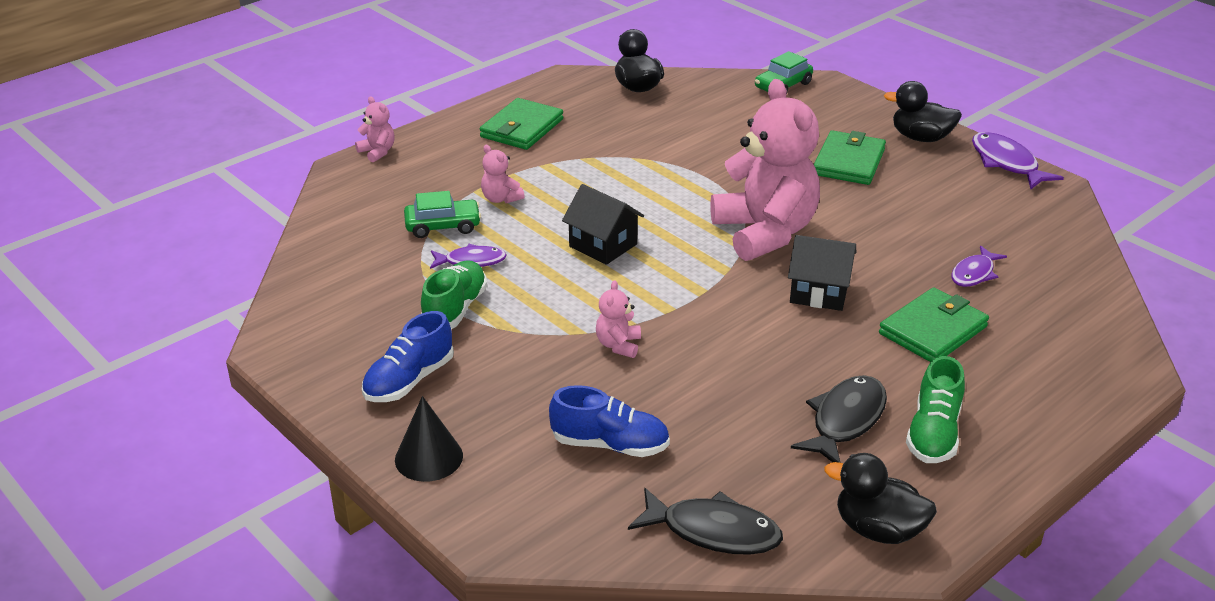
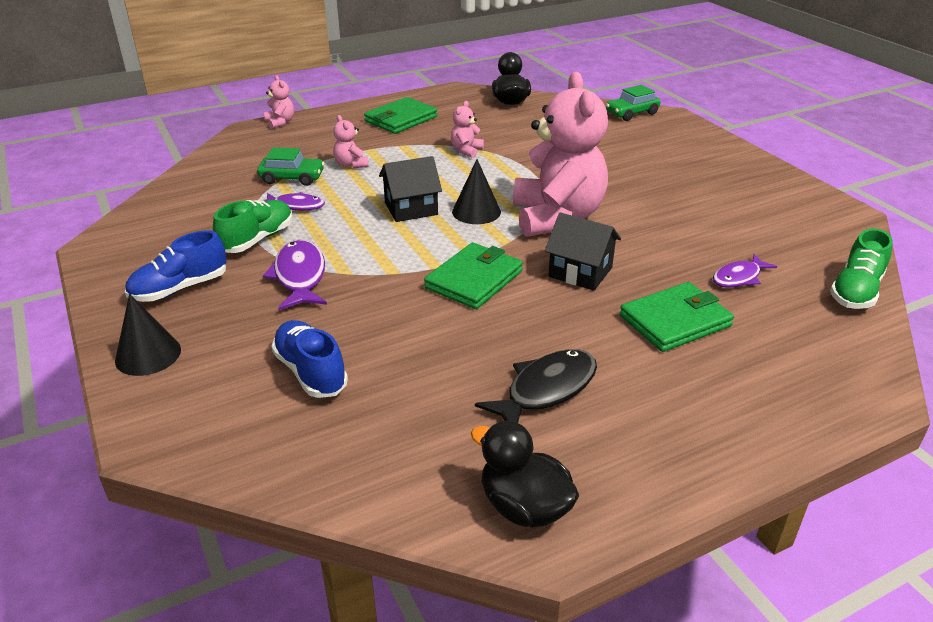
camera: 15 degrees right, 0 degrees up
(603, 245) = (411, 209): black house -> black house turned 75 degrees counterclockwise
(610, 444) = (311, 372): blue shoe -> blue shoe turned 150 degrees counterclockwise
(618, 345) = (373, 288): pink teddy bear -> pink teddy bear (466, 151)
(676, 238) = (476, 212): none -> black cone
(713, 531) = (355, 474): black fish -> none
(849, 162) = (661, 173): green wallet -> green wallet (474, 279)
(921, 138) = (736, 163): black duck -> none
(933, 433) = (630, 418): green shoe -> green shoe (856, 291)
(1006, 163) = (809, 191): purple fish -> purple fish (300, 276)

